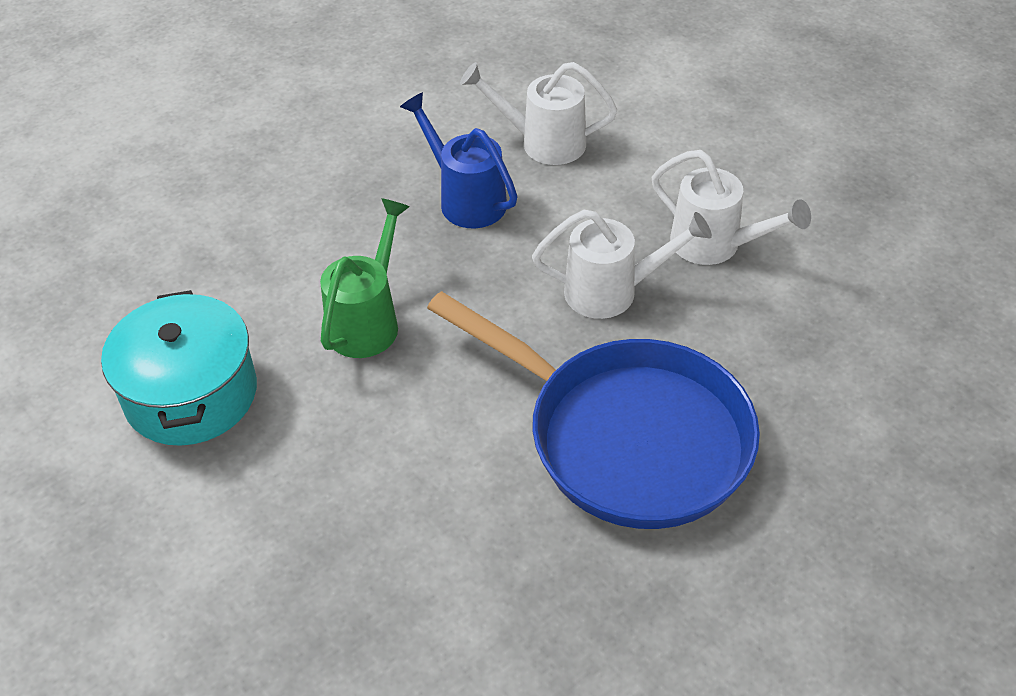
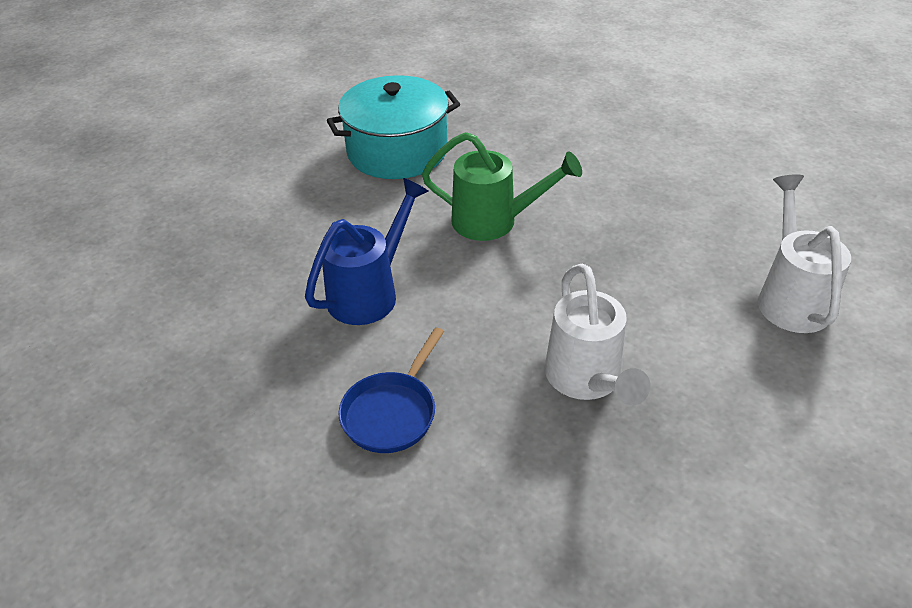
camera: 80 degrees right, 5 degrees down
(466, 199) = (672, 255): blue watering can -> blue watering can (369, 293)
(626, 437) = (392, 412): blue pan -> blue pan, size x0.42
(714, 245) = (699, 468): white watering can -> none

